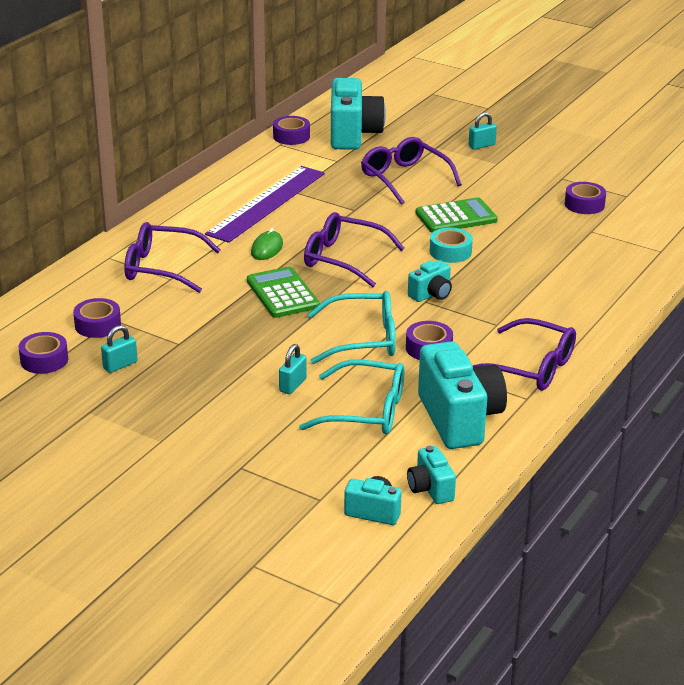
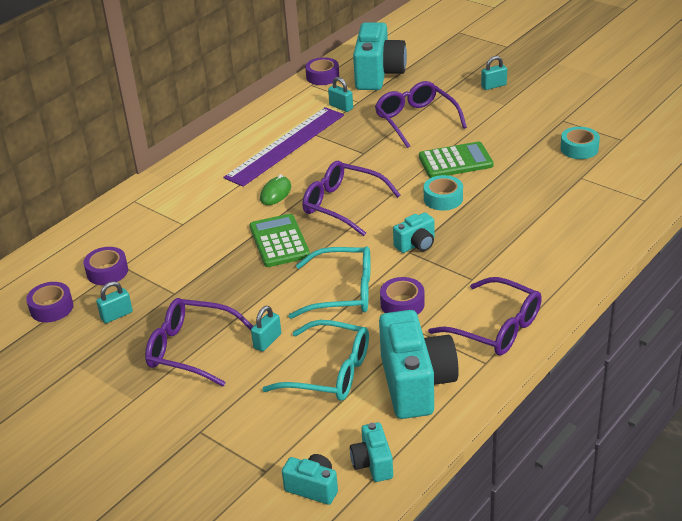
camera: 10 degrees right, 5 degrees up
(162, 268) = (178, 212): purple glasses -> purple glasses (191, 349)
(319, 166) = (341, 107): none -> turquoise padlock
(584, 204) = (579, 149): purple tape -> turquoise tape

